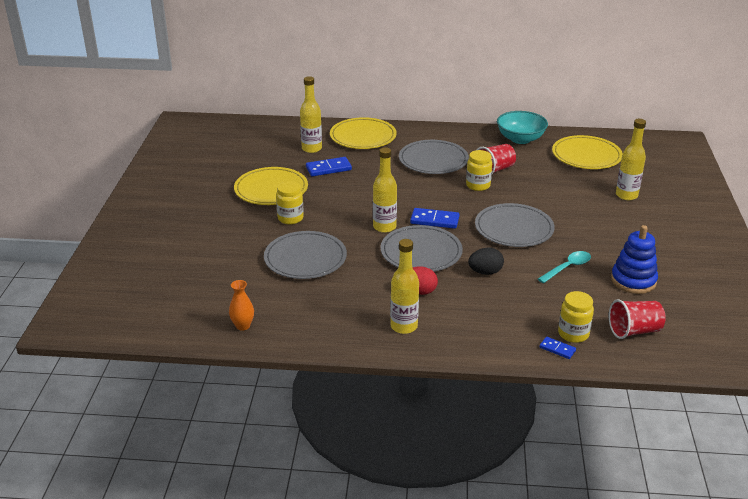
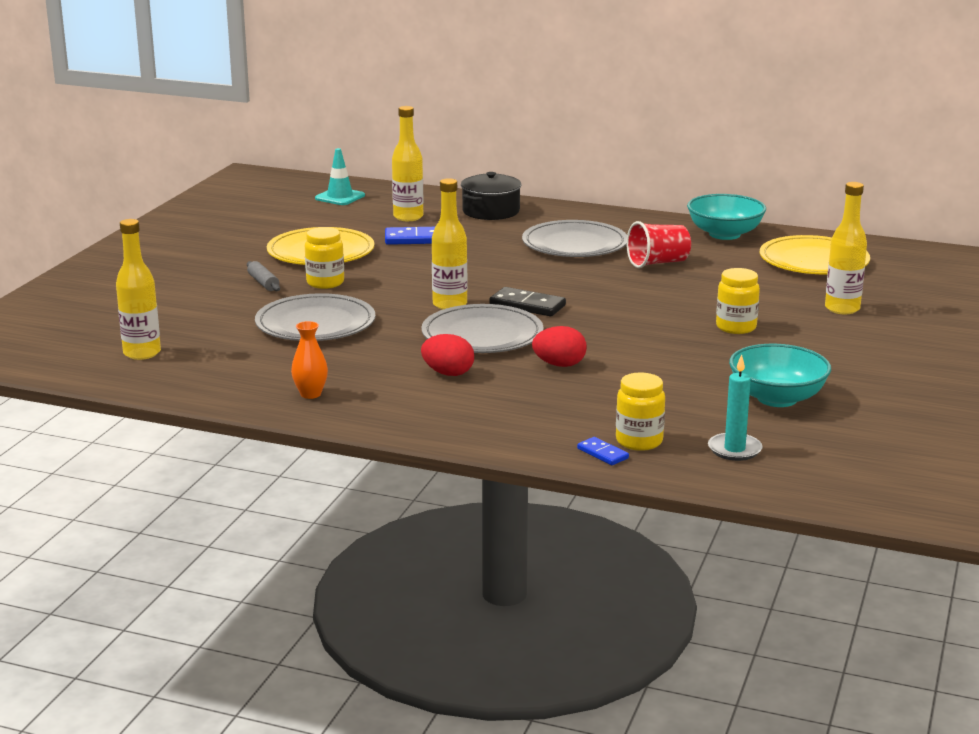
camera: 15 degrees right, 10 degrees down
(243, 326) = (182, 378): orange vase -> orange vase (310, 394)
(248, 224) = (263, 283): none -> grey rolling pin
(255, 135) = (340, 197): none -> turquoise traffic cone
(363, 136) = (491, 211): yellow plate -> black pot
(404, 326) = (399, 405): yellow bottle -> yellow bottle (142, 353)
(434, 220) = (527, 305): blue domino -> black domino
(478, 185) = (620, 276): yellow jar -> yellow jar (736, 327)
(485, 272) = (559, 365): black egg -> red egg
(514, 228) = (638, 325): grey plate -> none
(567, 267) = (686, 374): turquoise spoon -> none
(633, 281) = (777, 398): blue stacking toy -> turquoise bowl
(634, 331) = (734, 449): red cup -> turquoise candle

